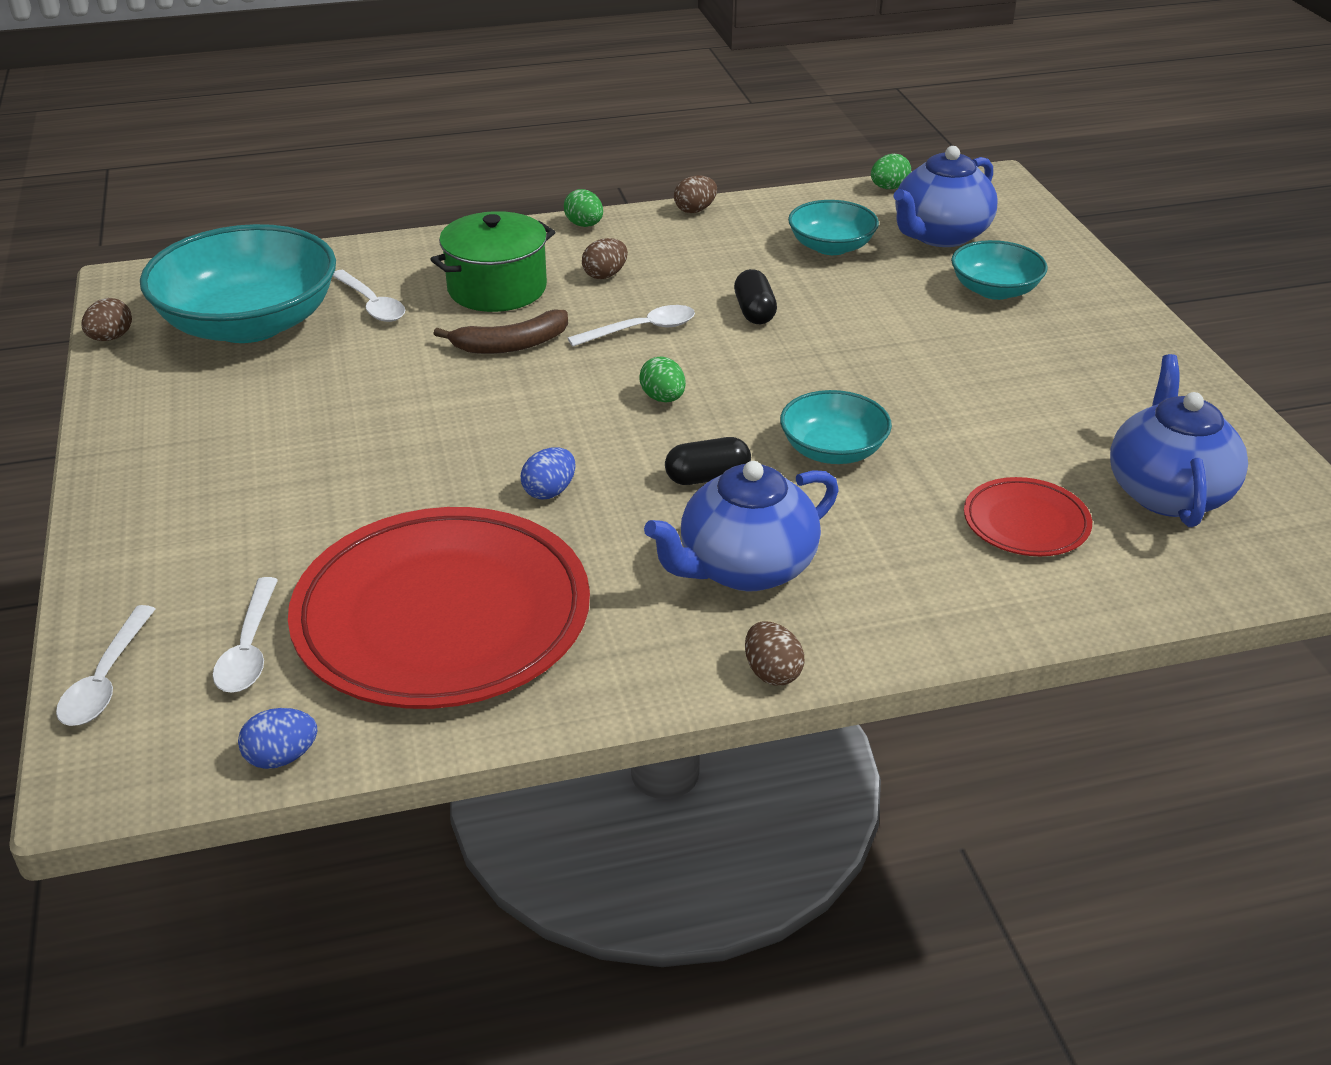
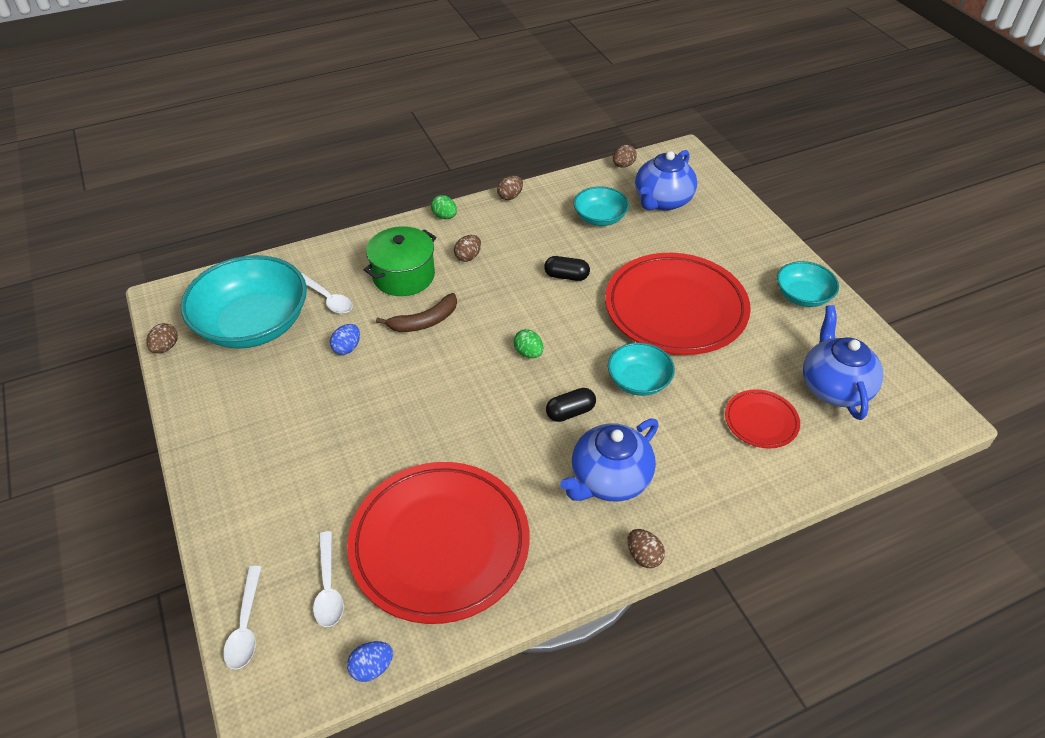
camera: 10 degrees left, 10 degrees up
(549, 491) = (479, 436): blue egg -> blue egg (347, 348)
(642, 329) = (502, 299): white spoon -> none
(754, 312) = (566, 276): black capsule -> black capsule turned 60 degrees counterclockwise
(889, 188) = (623, 165): green egg -> brown egg
(922, 367) = (675, 308): none -> red plate
(995, 290) = (704, 242): turquoise bowl -> turquoise bowl (803, 296)

